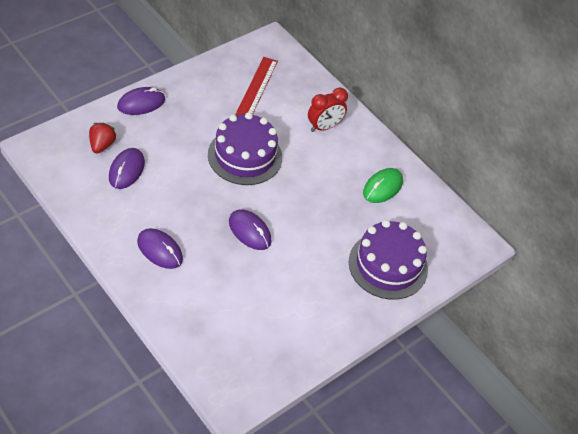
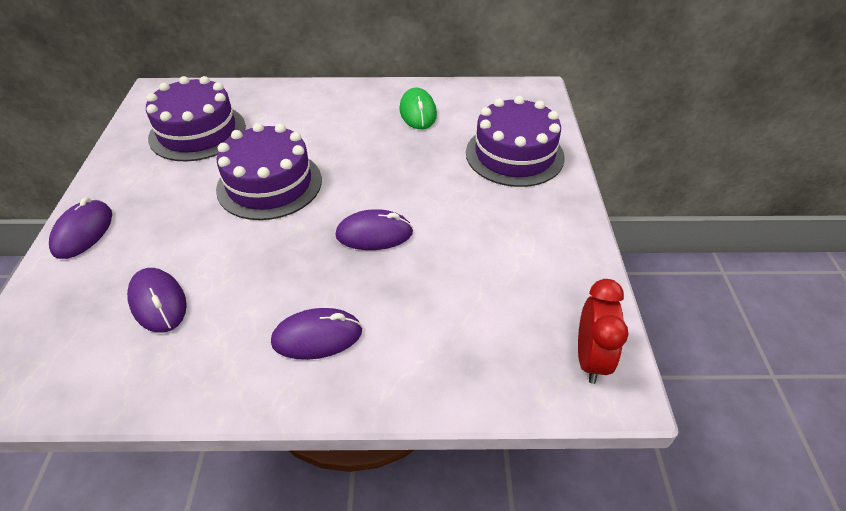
camera: 45 degrees left, 5 degrees down
(102, 145) = (88, 307): red strawberry -> none
(256, 89) = (197, 132): red ruler -> purple cake
(324, 127) = (304, 111): red clock -> red clock (590, 358)

